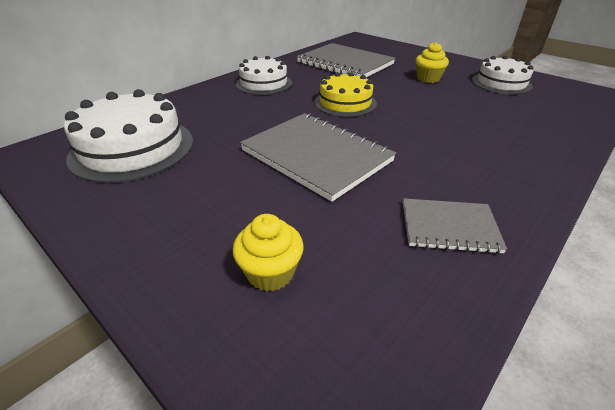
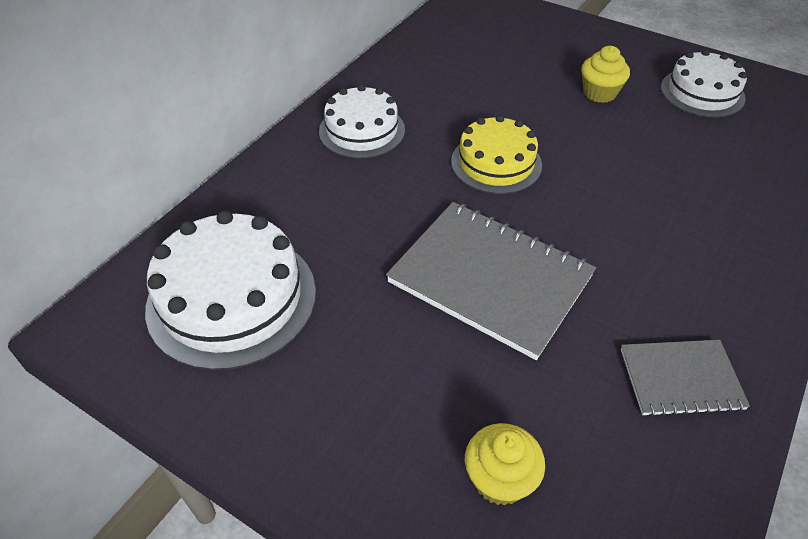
camera: 10 degrees left, 10 degrees up
(345, 63) = (468, 67): grey notebook -> none

